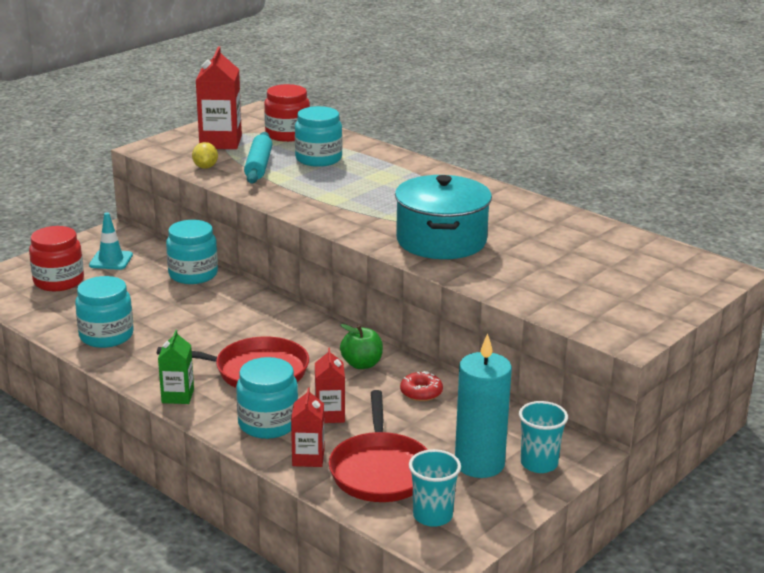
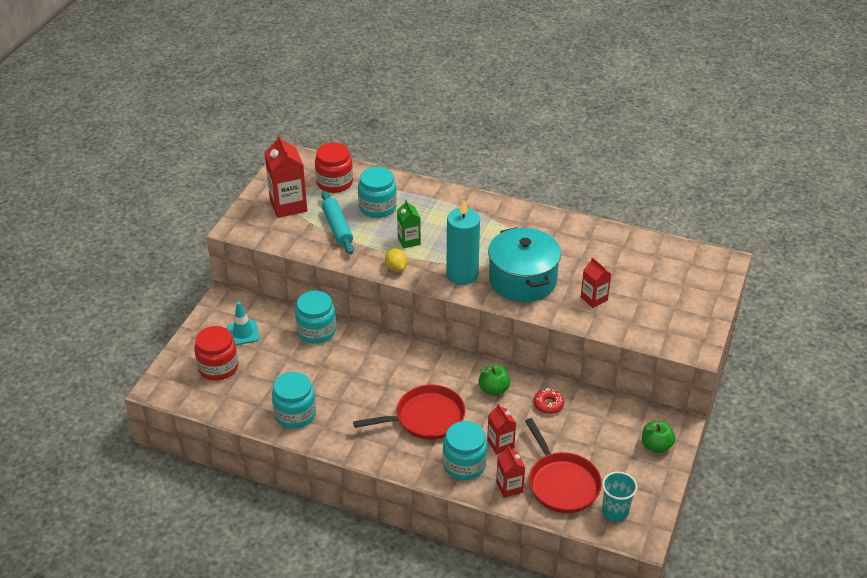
camera: 20 degrees left, 15 degrees up
(178, 396) = (386, 458): green carton -> green carton (409, 241)
(205, 167) = (297, 240): yellow lemon -> yellow lemon (396, 268)
(479, 464) = (620, 458): turquoise candle -> turquoise candle (462, 275)
(520, 271) = (594, 299): none -> red carton
(539, 464) = (656, 446): turquoise cup -> green apple

